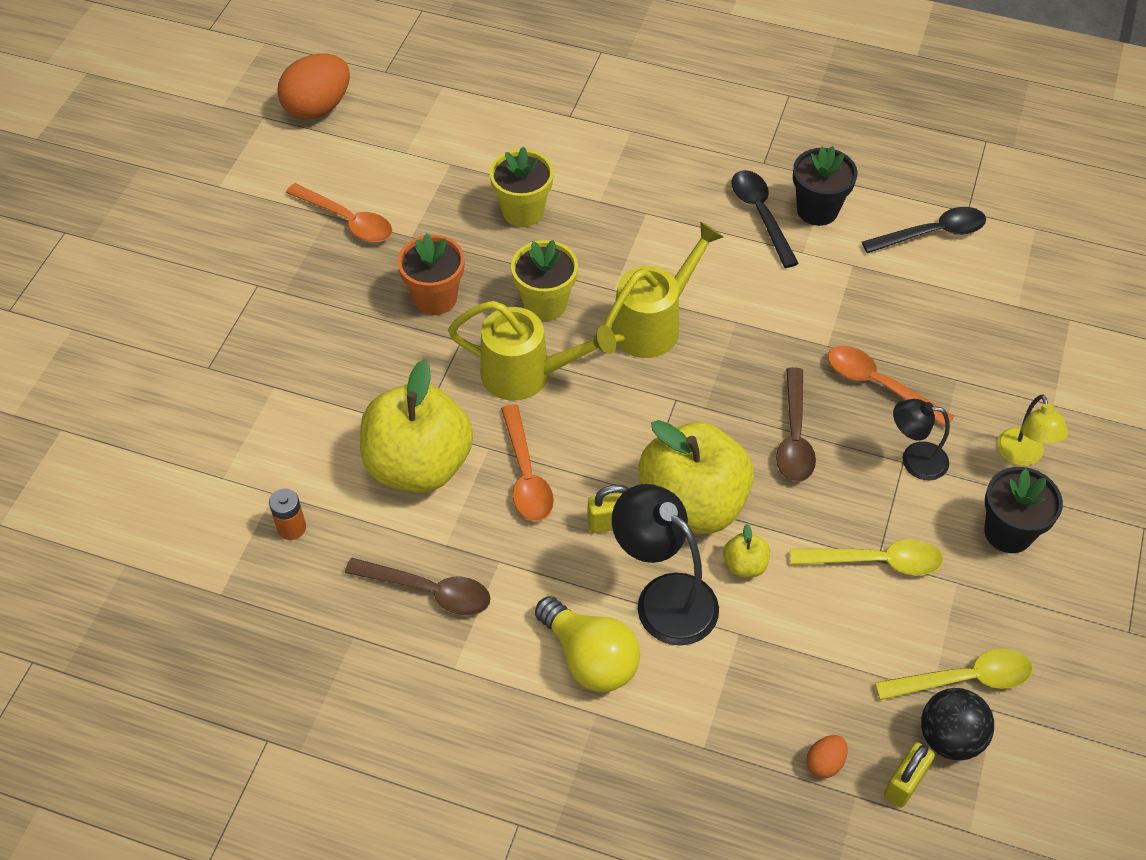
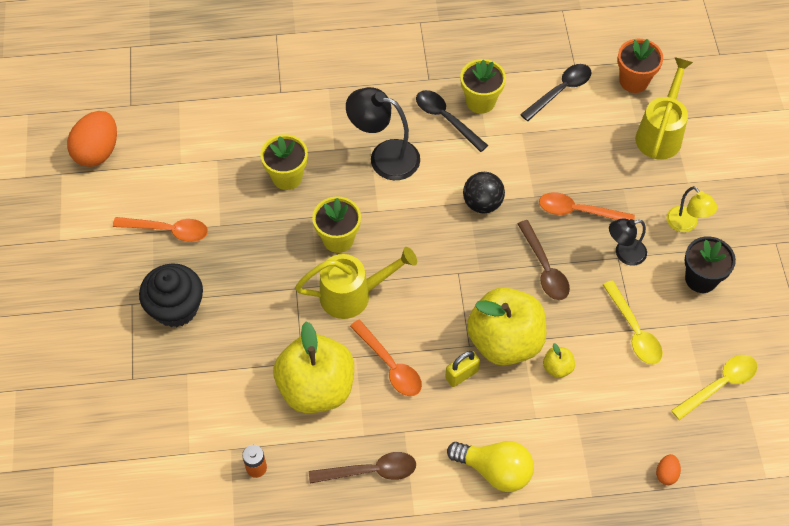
camera: 25 degrees left, 5 degrees up
(305, 308) = (176, 307): none -> black cupcake
(435, 298) = (262, 264): orange flower pot -> orange flower pot (634, 81)
(653, 324) = (416, 225): yellow watering can -> yellow watering can (660, 134)
(664, 597) = (519, 411): black lamp -> black lamp (384, 157)
(817, 210) = (480, 101): black flower pot -> yellow flower pot
(877, 561) = (634, 331): yellow spoon -> yellow spoon turned 90 degrees clockwise
(904, 783) = (717, 465): yellow padlock -> none
(950, 738) = (729, 425): black ball -> black ball (482, 203)

